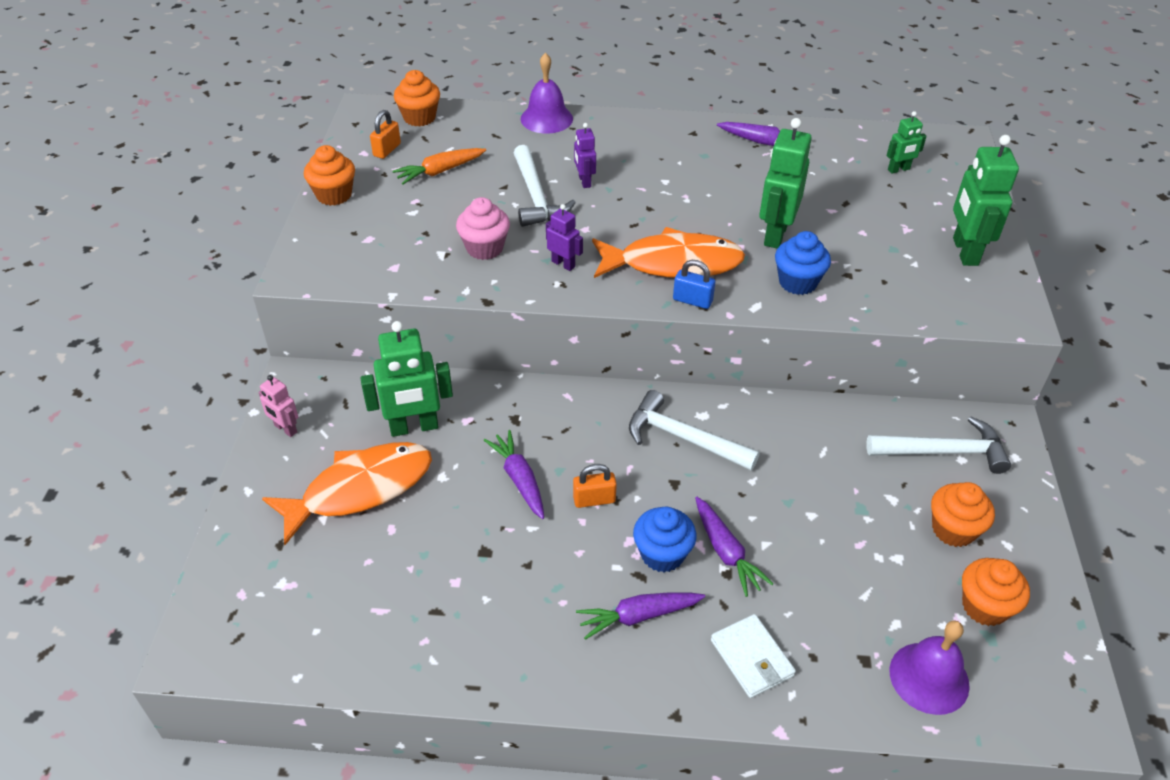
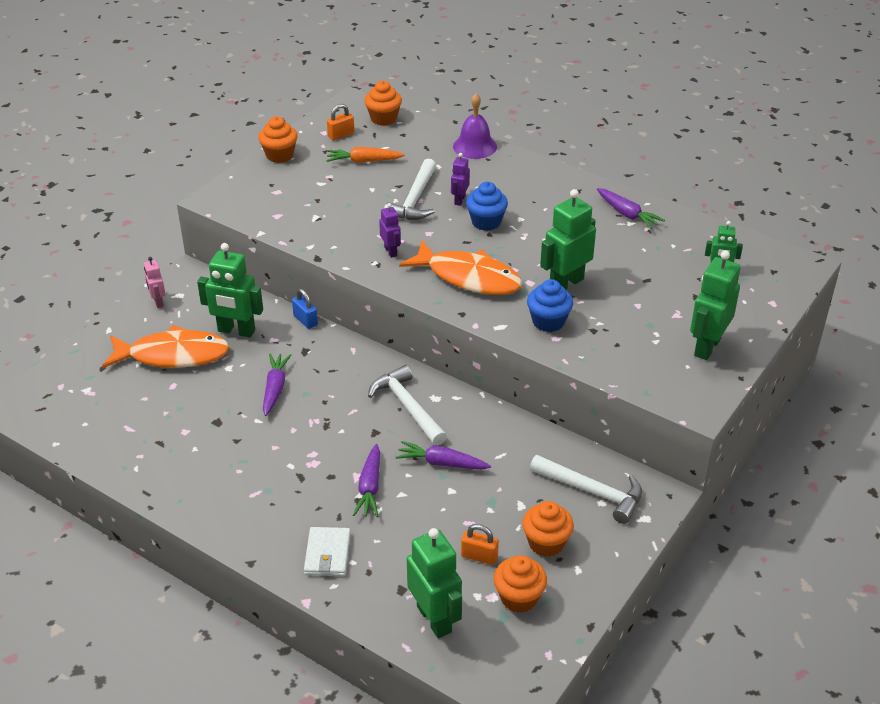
camera: 30 degrees right, 5 degrees down
(484, 248) = (347, 223): pink cupcake -> none
(594, 500) = (312, 420): orange padlock -> orange padlock (479, 556)
(639, 616) = (278, 499): purple carrot -> purple carrot (442, 463)
(662, 554) = (326, 471): blue cupcake -> blue cupcake (486, 222)
(692, 300) = (458, 306): blue padlock -> blue padlock (305, 320)
(929, 677) = (434, 619): purple bell -> green robot

